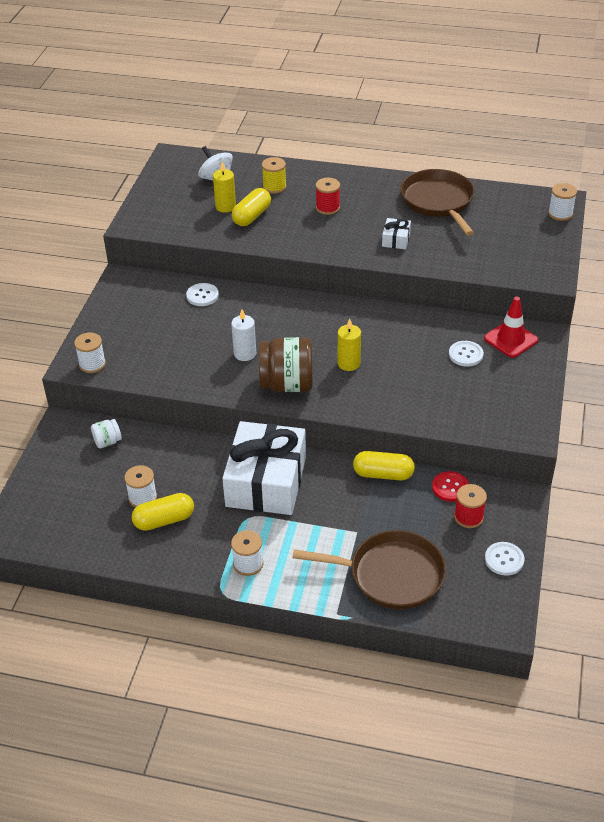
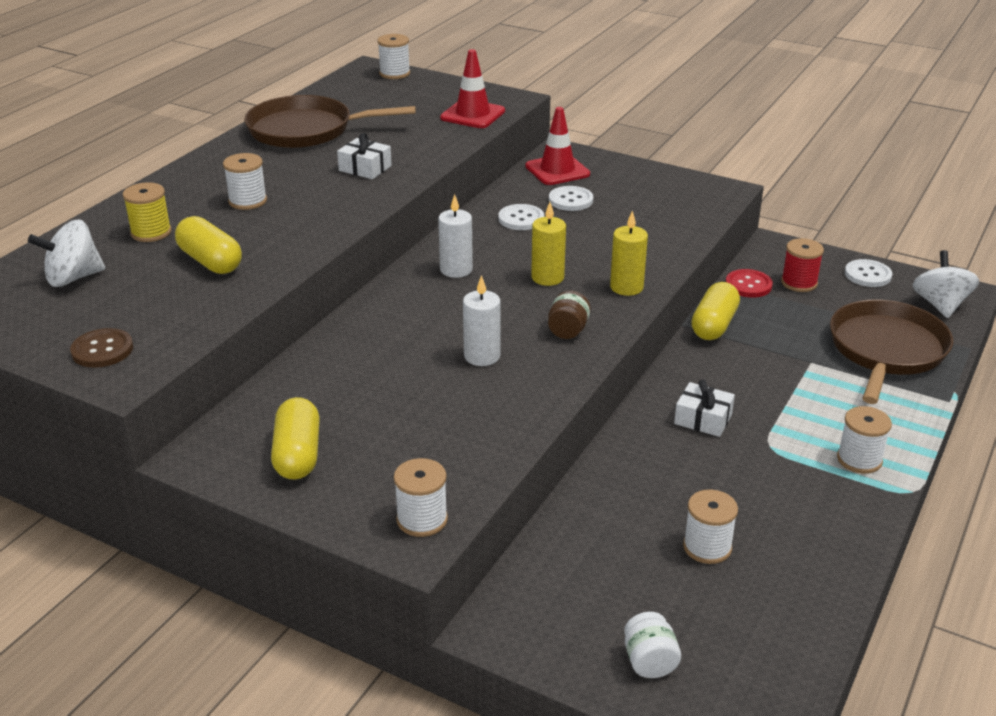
camera: 75 degrees left, 10 degrees down
(107, 442) = (561, 573): white jar -> white jar (649, 661)
(154, 211) = (102, 350): none -> brown button
(164, 520) = (761, 529): yellow capsule -> yellow capsule (298, 455)
(202, 295) = (313, 375): white button -> white button (521, 219)
(225, 207) = (161, 280): yellow candle -> yellow candle (626, 287)
(266, 481) = (703, 419): white gift -> white gift, size x0.41
(287, 384) = (568, 331): brown jar -> brown jar, size x0.48
(327, 208) = (247, 201): red spool -> white spool
(340, 321) = (456, 270): none -> white candle
(477, 608) = (940, 305): none -> white spinning top
(510, 266) = (472, 115): none -> red traffic cone

